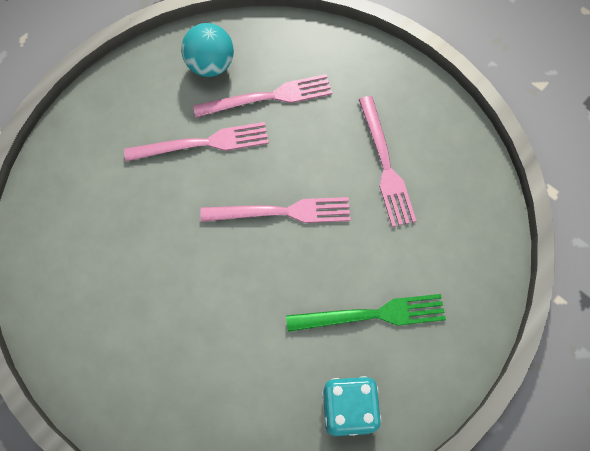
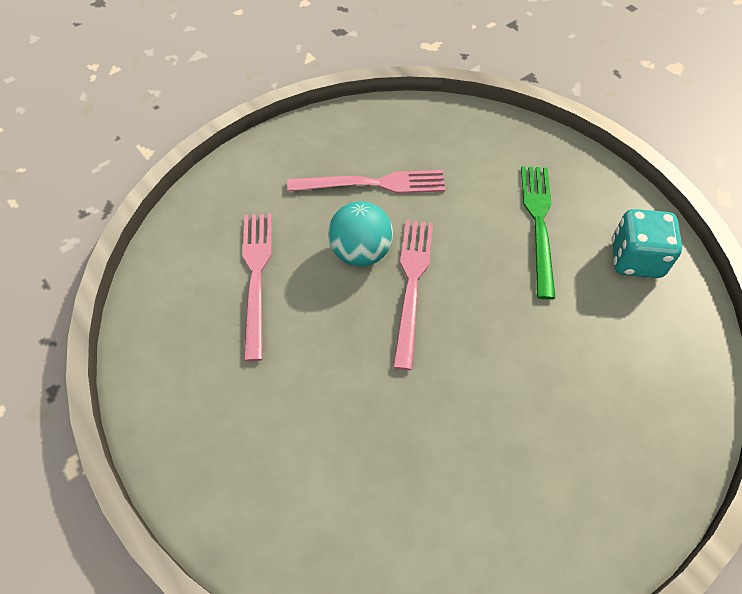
camera: 80 degrees left, 10 degrees down
(203, 143) = (302, 357): pink fork -> none
(210, 65) = (188, 334): turquoise ball -> turquoise ball (361, 252)

